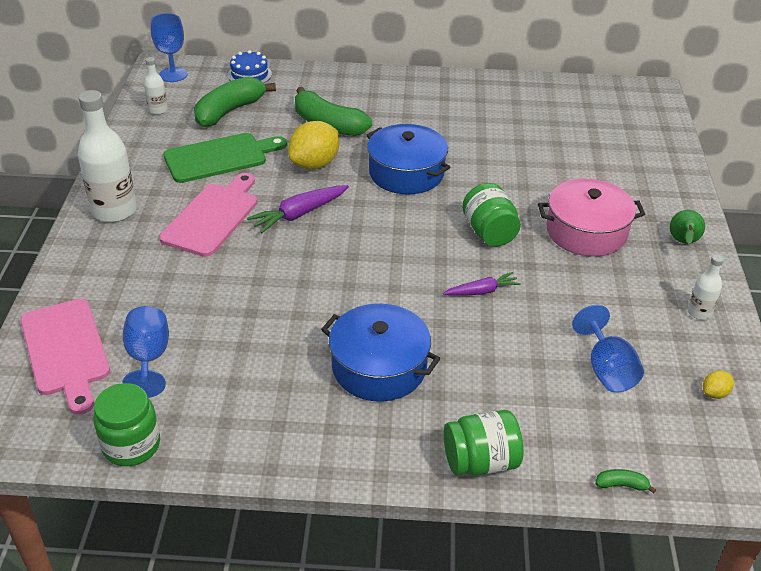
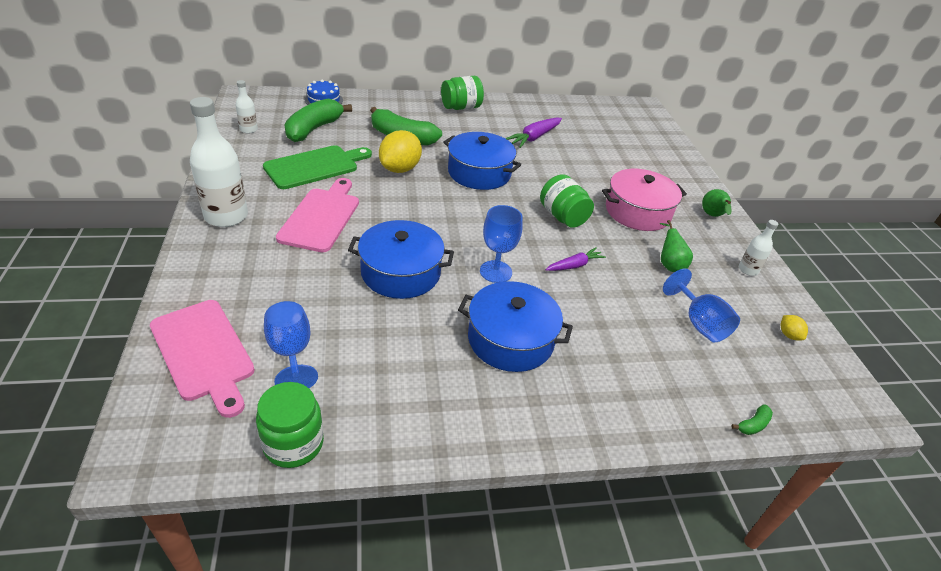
camera: 15 degrees left, 0 degrees up
(173, 75) = (256, 101): blue goblet -> blue goblet (495, 272)
(281, 285) = (401, 272): none -> blue pot
(299, 214) = (399, 210): purple carrot -> purple carrot (534, 137)
(480, 461) = (629, 418): green jar -> green jar (461, 107)
(599, 298) = (669, 264): none -> green pear
(621, 485) = (753, 425): green banana -> green banana turned 150 degrees clockwise
(715, 393) = (788, 335): yellow lemon -> yellow lemon turned 60 degrees counterclockwise

